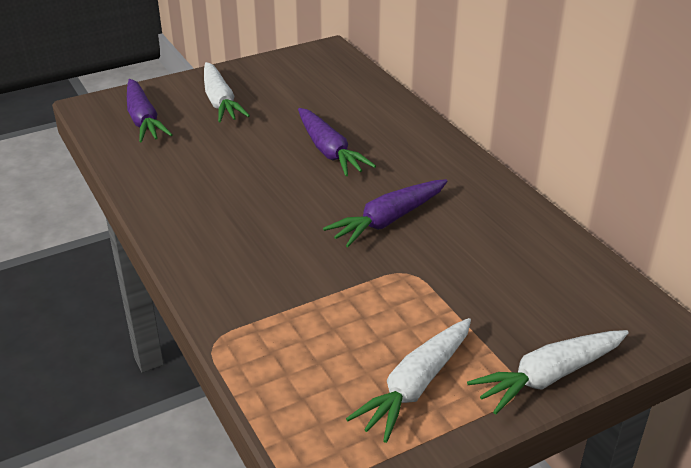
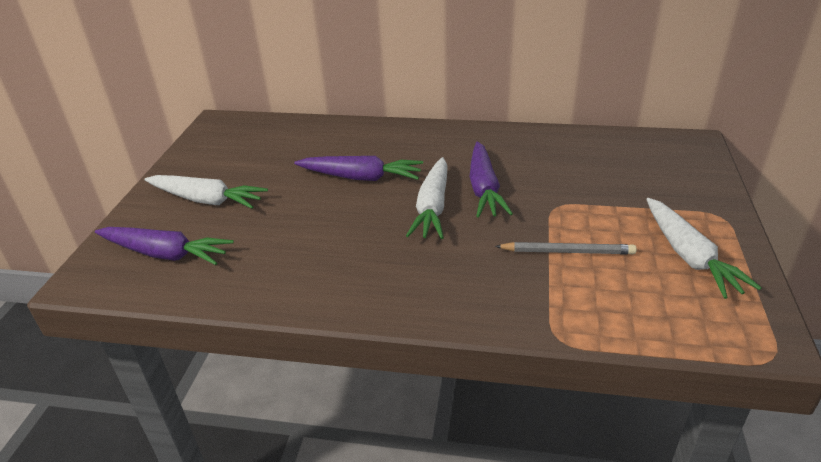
camera: 50 degrees left, 0 degrees up
(341, 305) = (567, 251): none -> grey pencil
(548, 377) = (715, 199): white carrot -> white carrot (432, 207)

